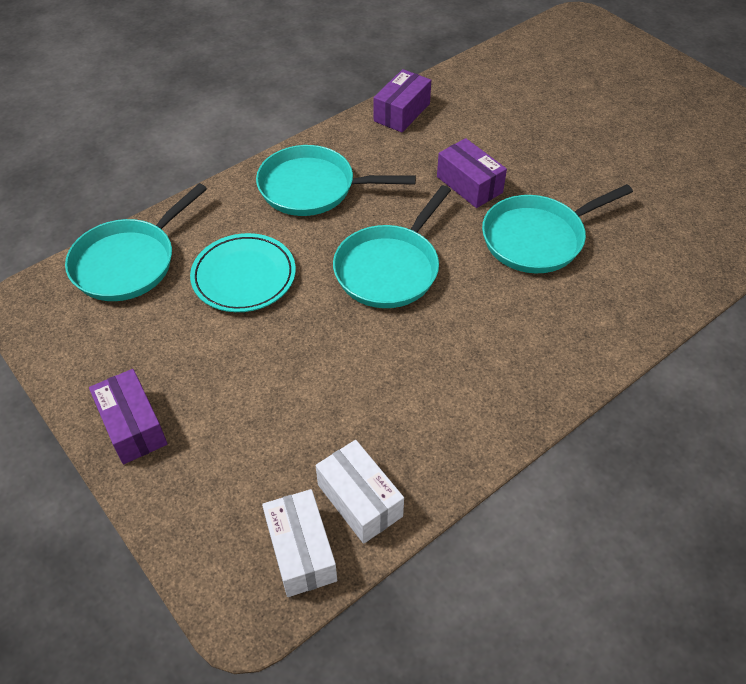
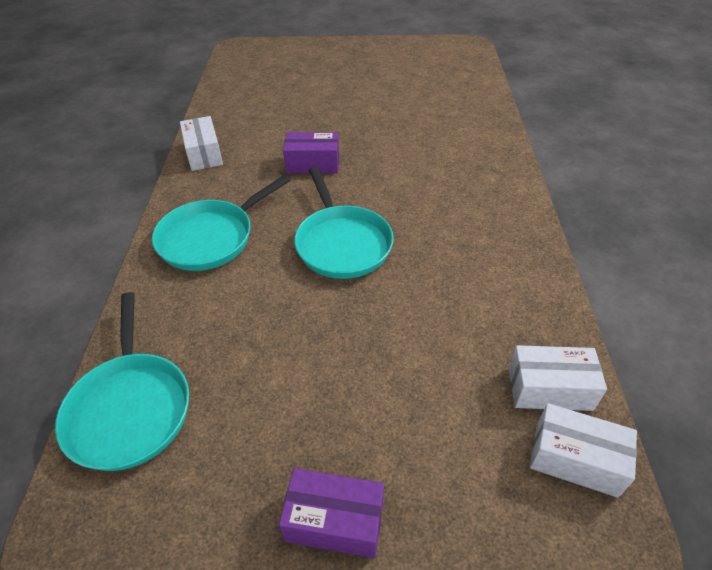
camera: 50 degrees left, 5 degrees down
(244, 277) = (250, 332): turquoise plate -> none
(402, 112) = (204, 154): purple box -> white box
(537, 238) = (395, 164): turquoise pan -> none

